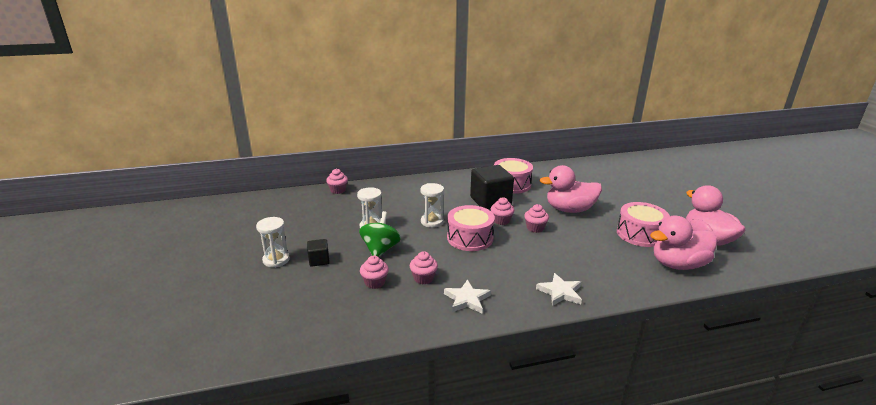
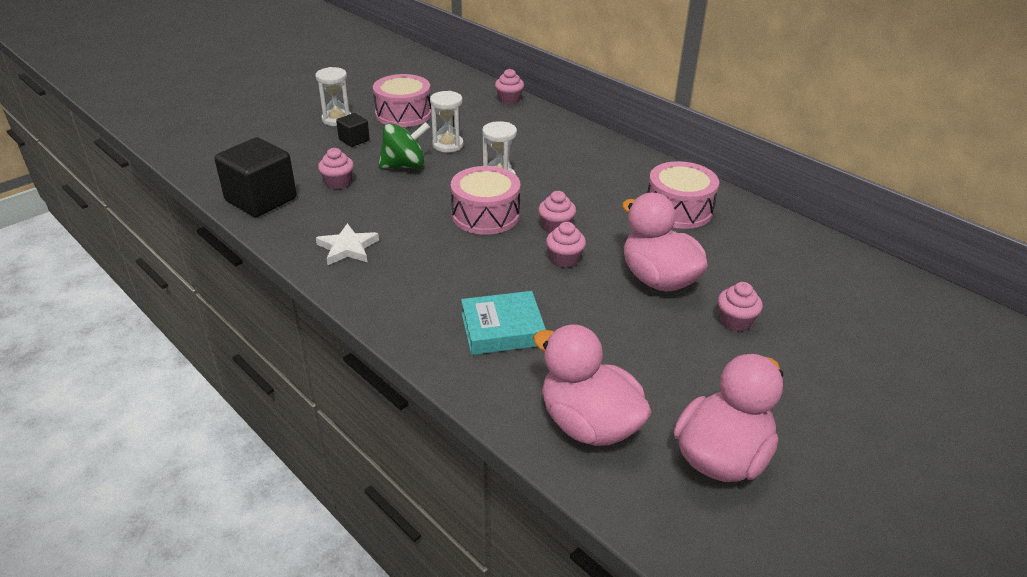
camera: 60 degrees right, 10 degrees up
(423, 278) = (369, 208): pink cupcake -> pink cupcake (735, 321)
(490, 201) = (602, 205): black cube -> black cube (261, 199)
(560, 292) = (414, 314): white star -> none
(590, 266) = (502, 329): none -> turquoise book
(640, 234) = (653, 367): pink drum -> pink drum (403, 114)

